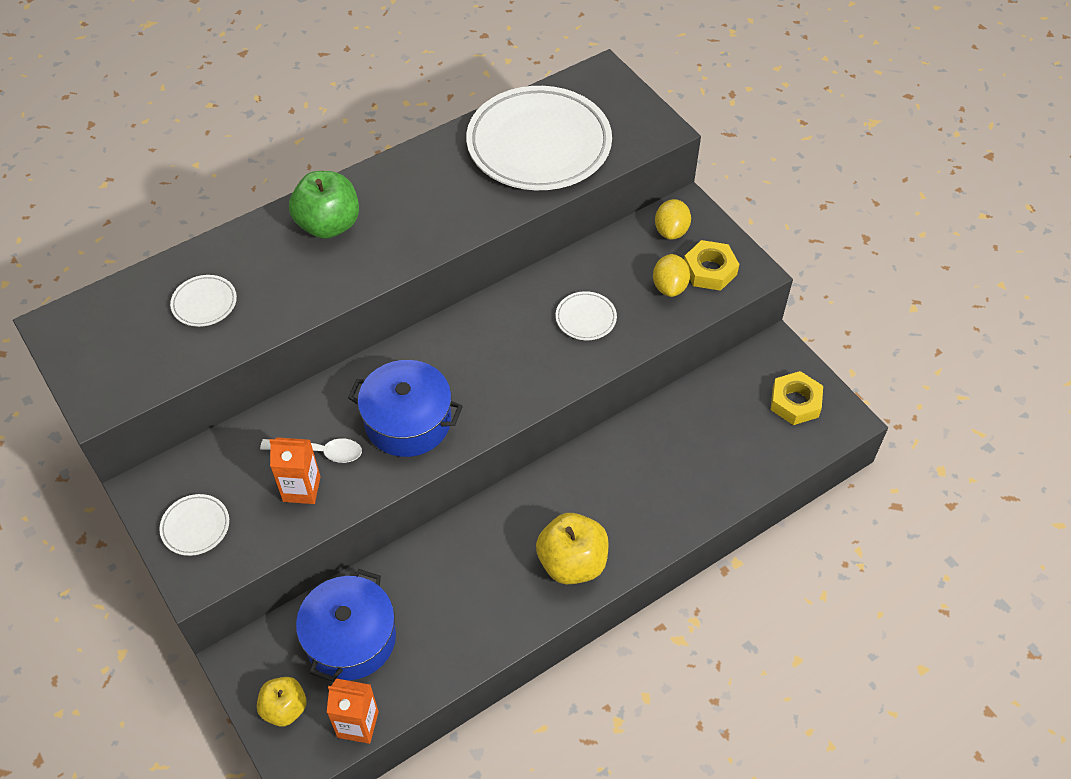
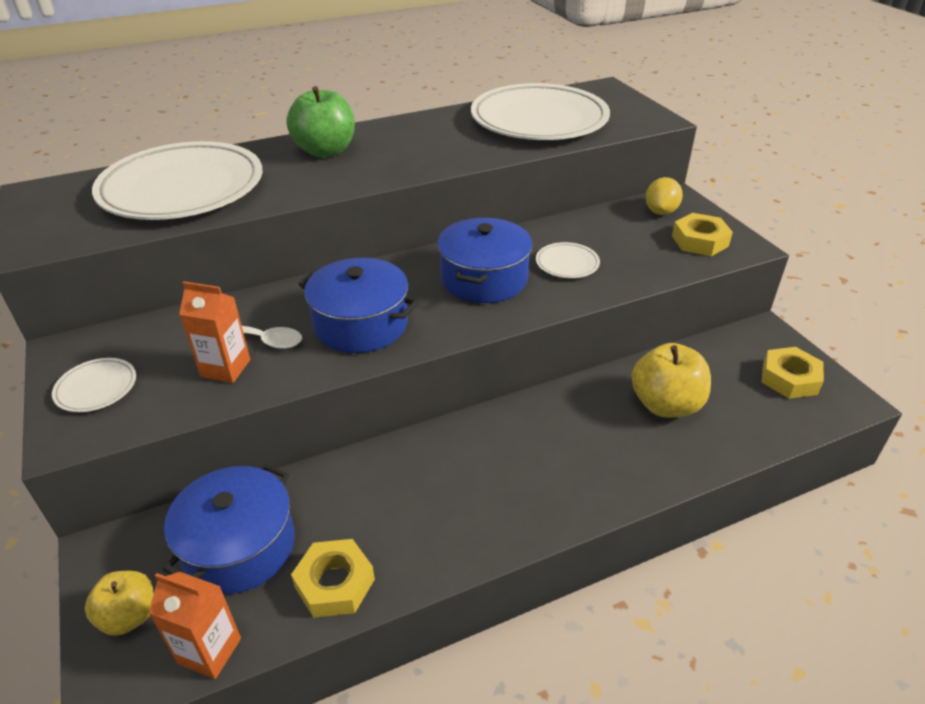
camera: 10 degrees right, 15 degrees down
(204, 303) = (182, 189): white plate -> white plate, size x2.45
(437, 657) = (334, 583): none -> yellow nut
(510, 349) = (484, 279): none -> blue pot
(572, 563) = (521, 501): yellow apple -> yellow apple (665, 405)
(669, 287) = (657, 249): yellow lemon -> none

